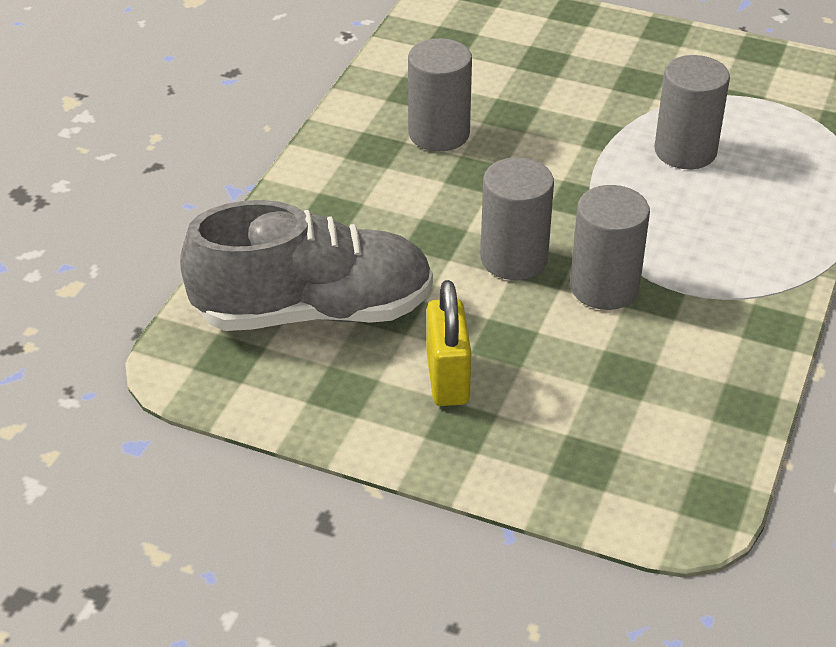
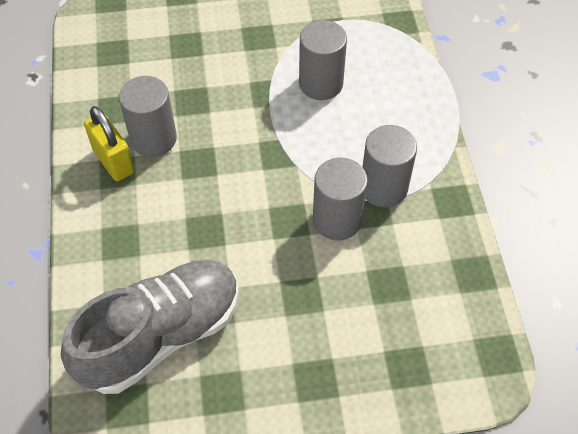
camera: 30 degrees left, 15 degrees up
(447, 379) = (284, 346): yellow padlock -> yellow padlock (113, 161)
(514, 259) = (267, 224): grey cylinder -> grey cylinder (383, 188)

